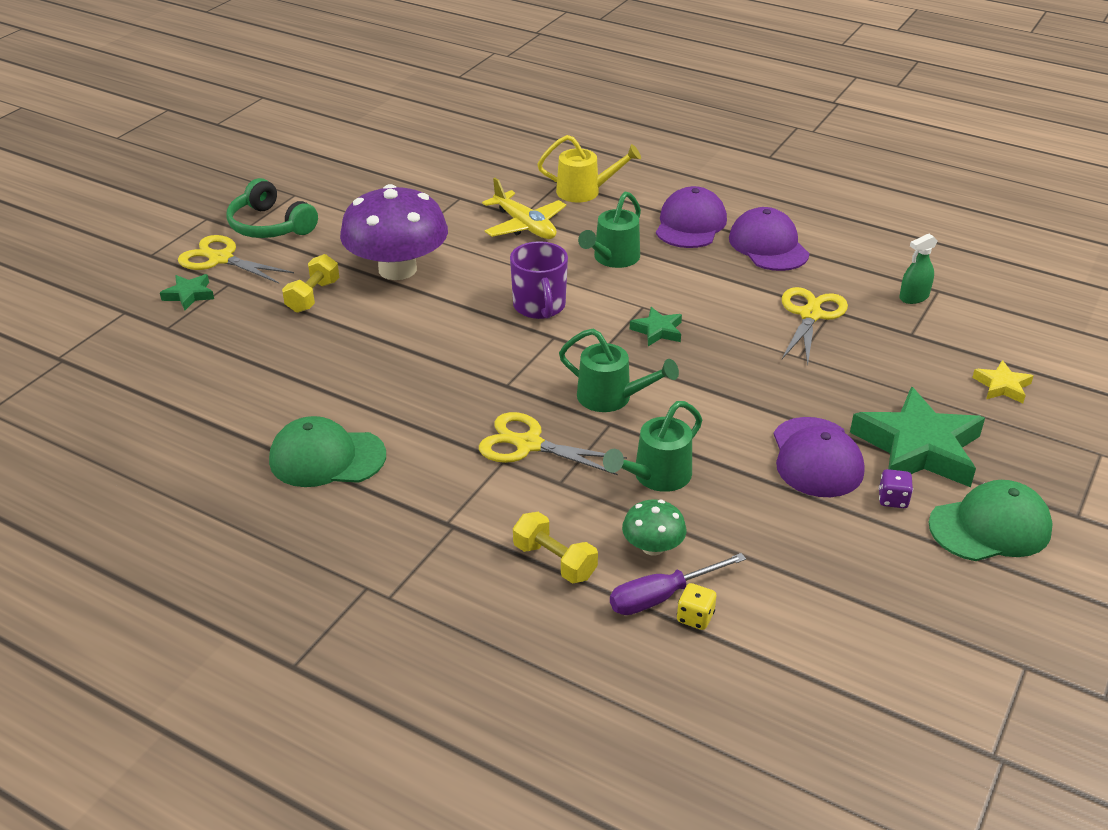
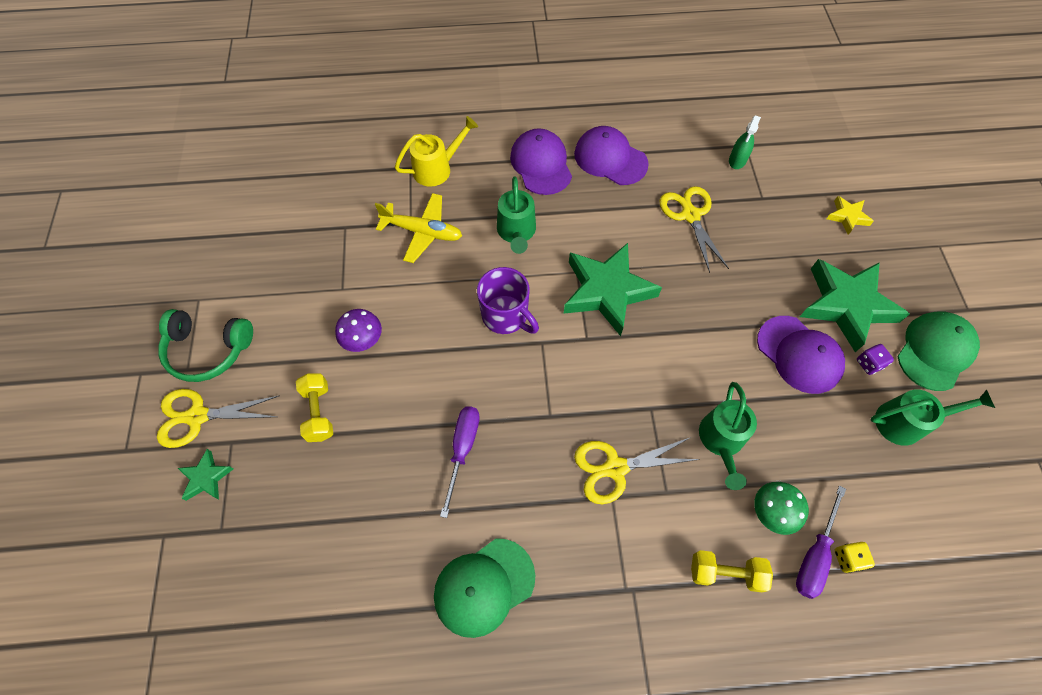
camera: 35 degrees left, 25 degrees up
(397, 269) = (362, 339): purple mushroom -> purple mushroom, size x0.46
(404, 370) = (462, 450): none -> purple screwdriver
(612, 398) = (632, 381): green watering can -> green watering can (907, 422)
(658, 331) = (607, 291): green star -> green star, size x2.15

